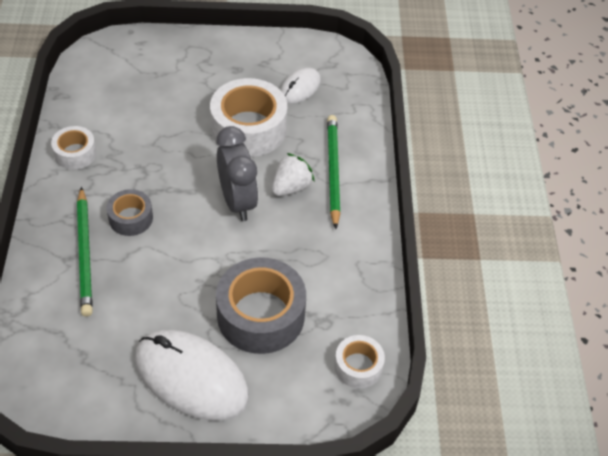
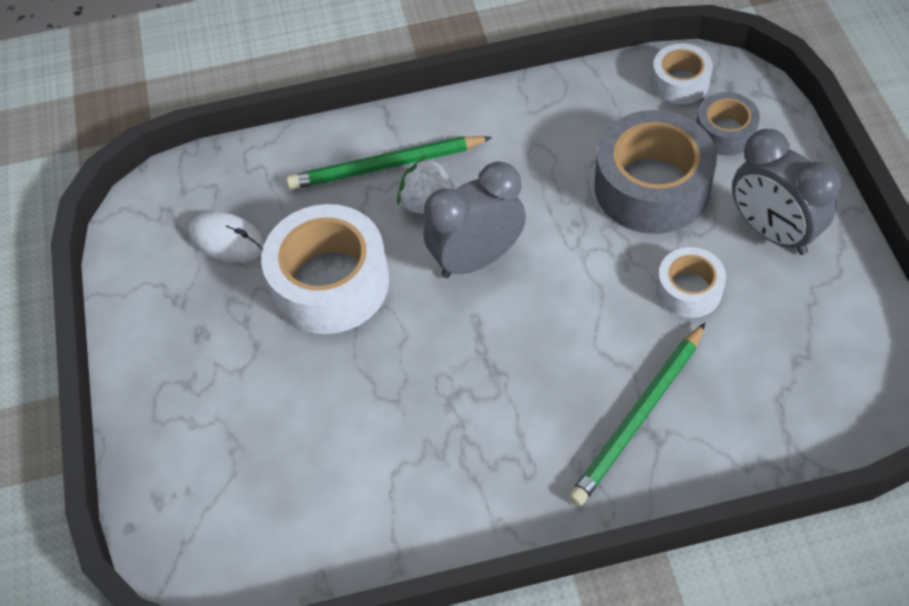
camera: 95 degrees left, 5 degrees up
(75, 153) = (450, 506): white tape -> white tape (689, 290)
(85, 253) = (639, 417): green pencil -> green pencil turned 150 degrees clockwise
(131, 218) = (553, 380): grey tape -> grey tape (725, 132)
(191, 377) = (772, 232): white mouse -> grey clock

